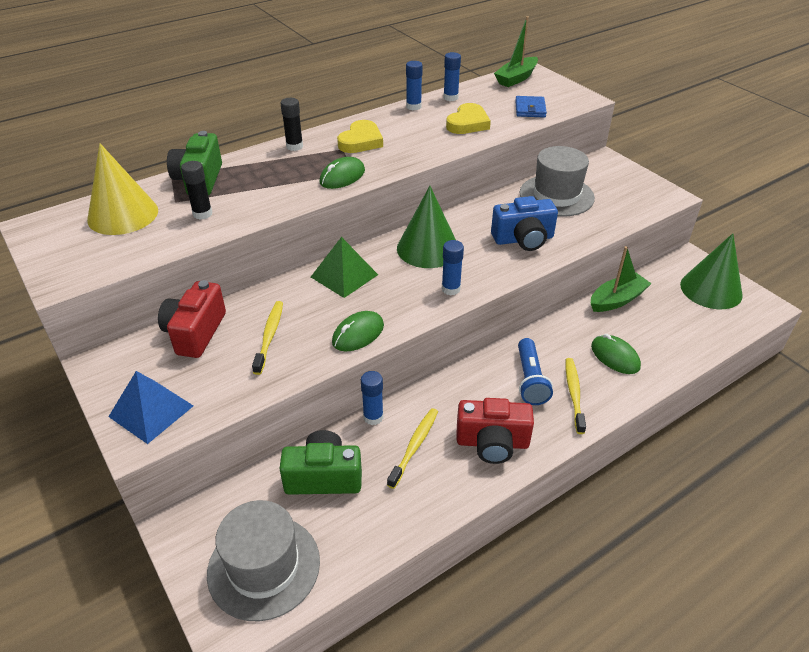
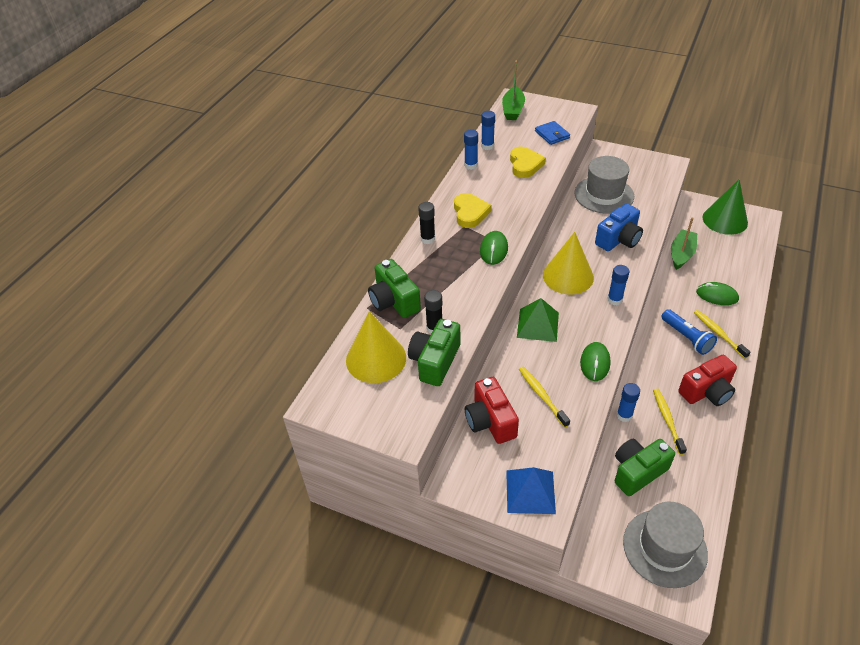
camera: 30 degrees left, 5 degrees up
(166, 238) = (435, 361): none -> green camera
(428, 248) = (568, 276): green cone -> yellow cone

